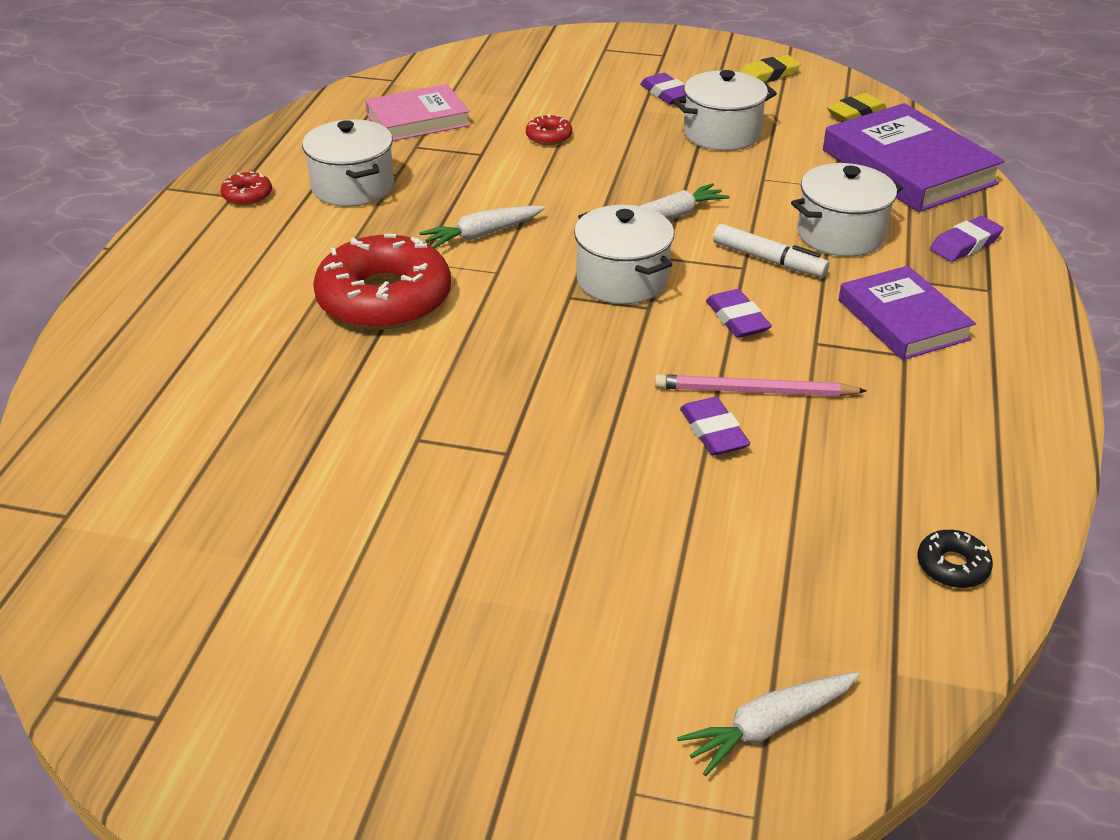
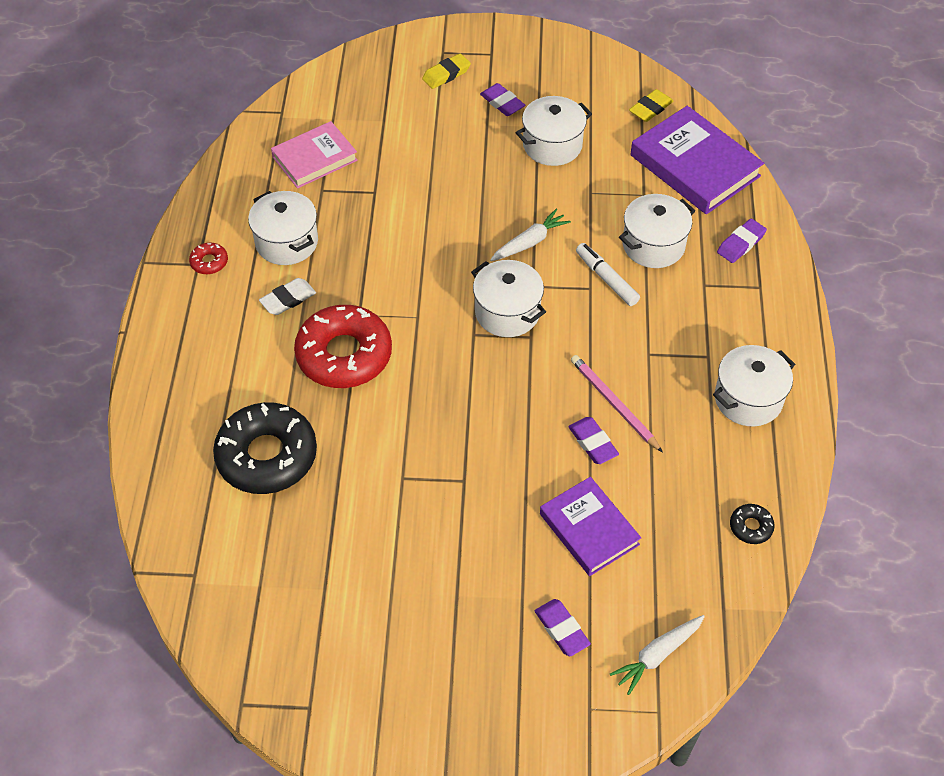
camera: 10 degrees left, 15 degrees up
(234, 392) = (267, 456): none -> black donut
(332, 238) = (288, 299): none -> white eraser
(482, 235) = (397, 280): white carrot -> none
(549, 136) = (421, 165): red donut -> none
(737, 319) = (593, 339): purple eraser -> purple eraser (561, 629)
(754, 391) = (614, 404): pink pencil -> pink pencil turned 60 degrees clockwise
(768, 75) = (578, 70): yellow eraser -> yellow eraser (446, 74)
(768, 260) = (606, 279): white marker -> white marker turned 150 degrees counterclockwise
(903, 319) = (704, 324): purple book -> purple book (589, 529)
(961, 408) = (748, 399): none -> white pot

